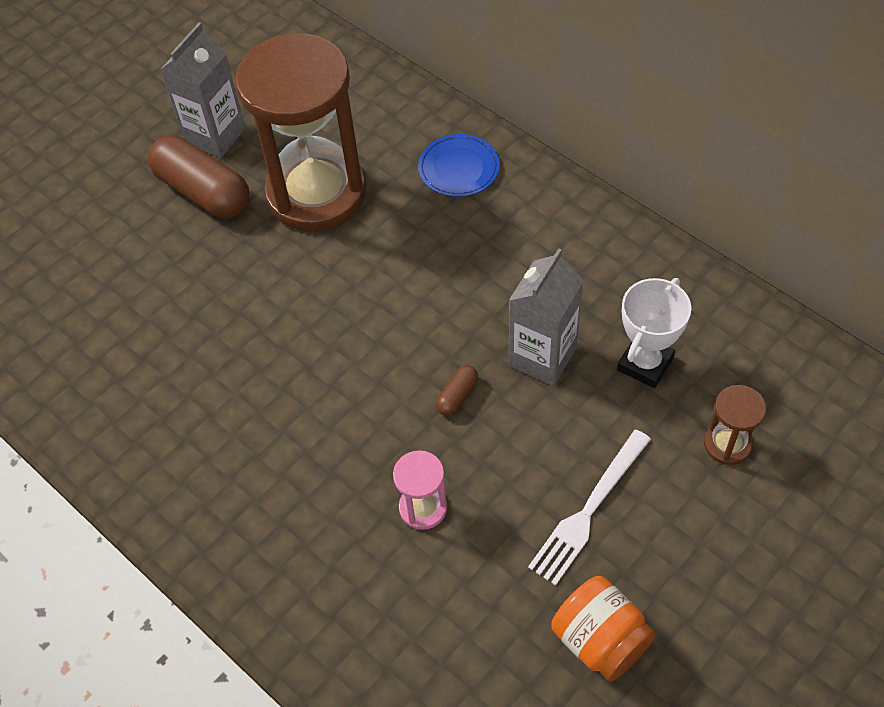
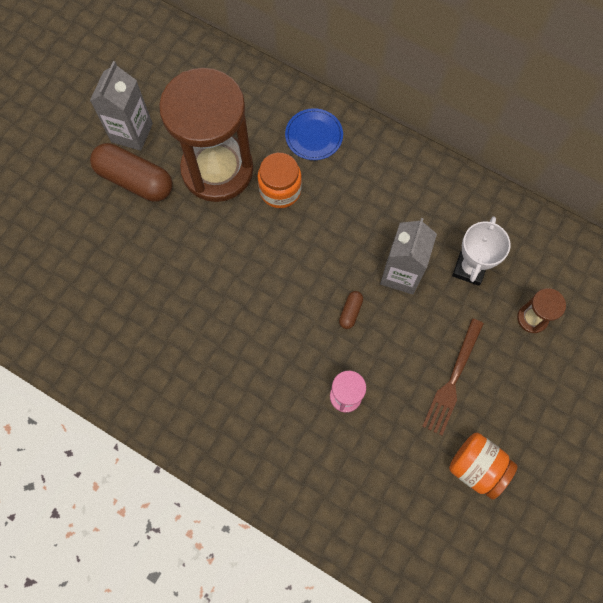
camera: 15 degrees left, 15 degrees up
(395, 228) = (280, 190): none -> orange jar
(588, 510) = (452, 380): white fork -> brown fork

